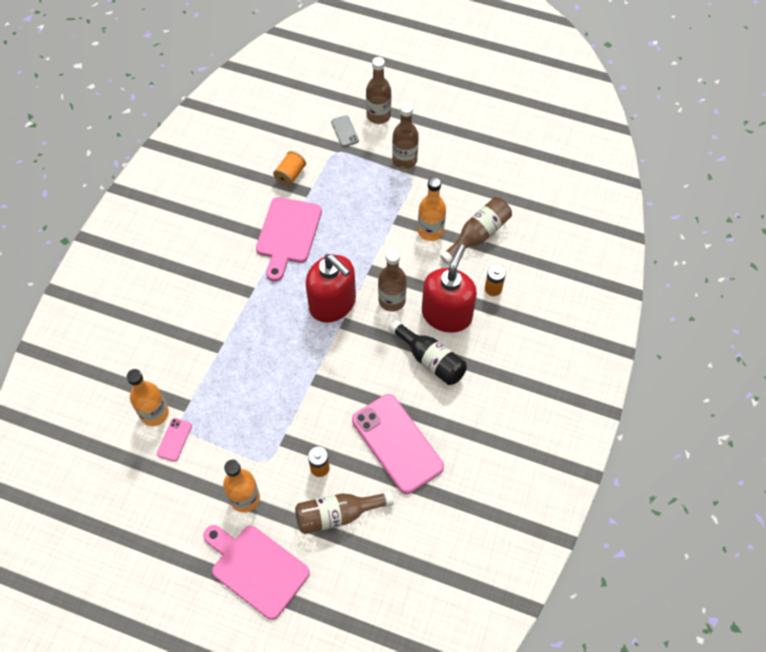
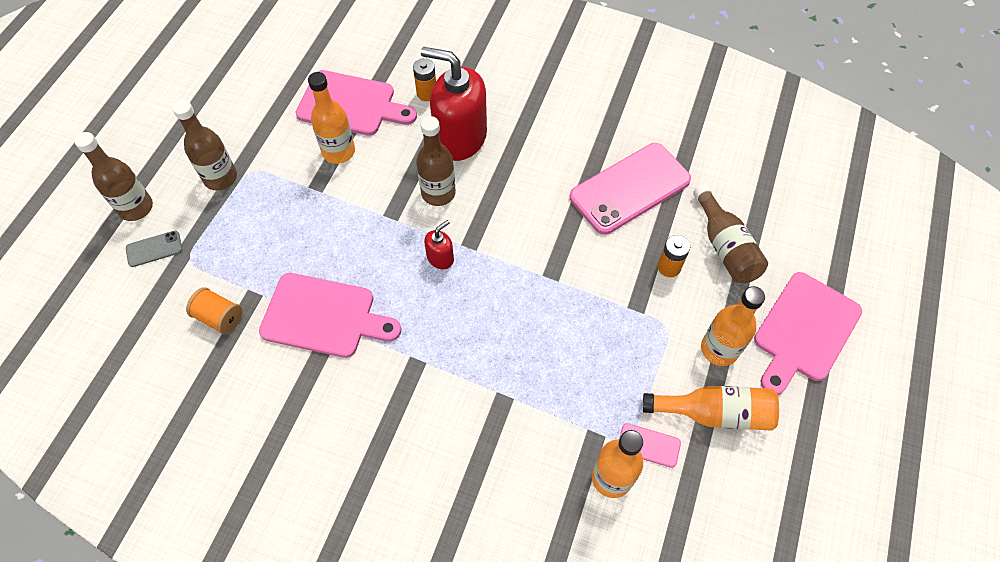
camera: 90 degrees left, 0 degrees up
(194, 488) = (714, 413): none -> orange bottle
(333, 304) = (440, 258): red soap dispenser -> red soap dispenser, size x0.44
(430, 360) = (521, 155): black bottle -> none
(478, 235) = (351, 104): brown bottle -> pink cutting board

